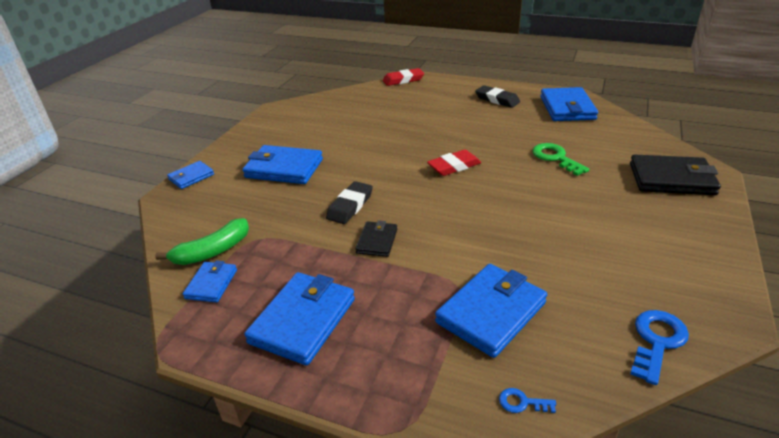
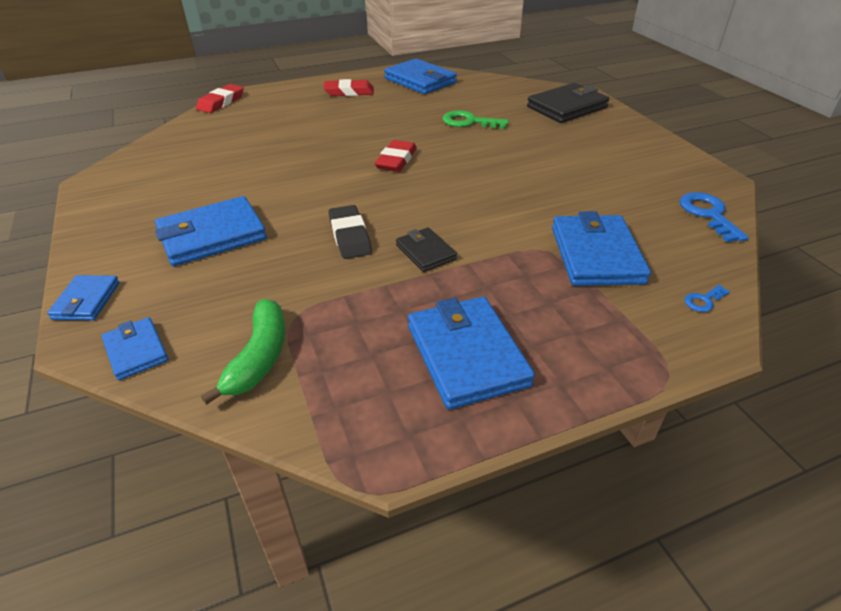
camera: 45 degrees left, 5 degrees up
(211, 284) = (314, 387): blue wallet -> blue wallet (136, 351)
(497, 99) = (349, 92): black eraser -> red eraser

